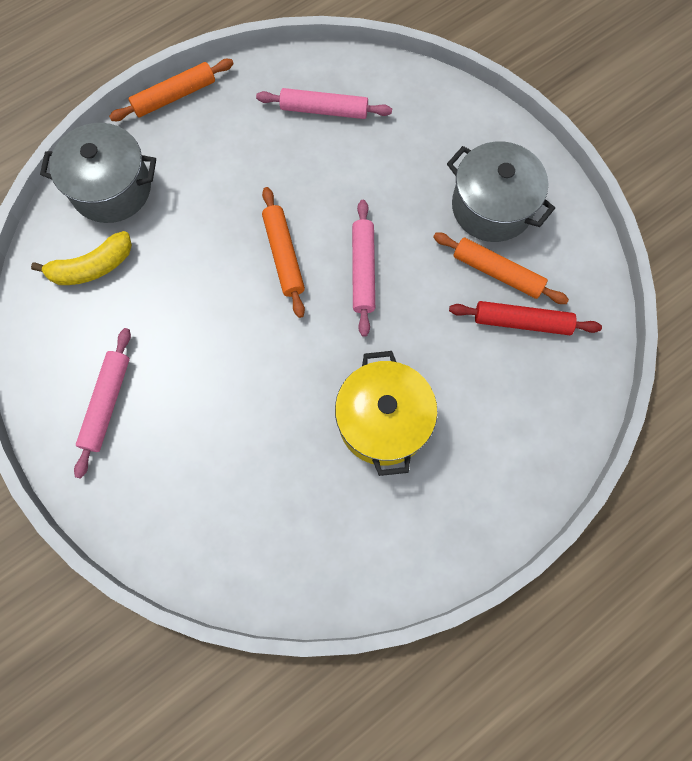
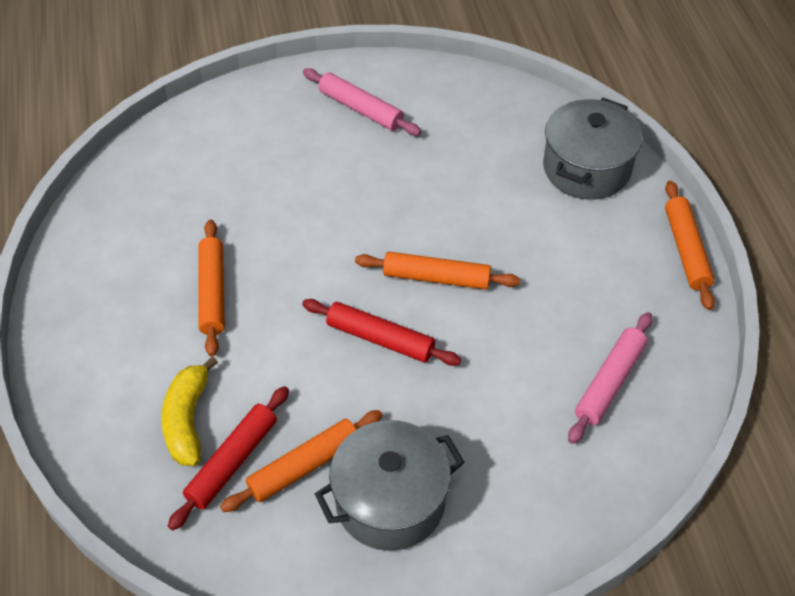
camera: 115 degrees right, 20 degrees down
(92, 267) = (503, 133): yellow banana -> yellow banana (187, 420)
(363, 270) = (380, 338): pink rolling pin -> red rolling pin
(383, 421) = (212, 292): yellow pot -> orange rolling pin

